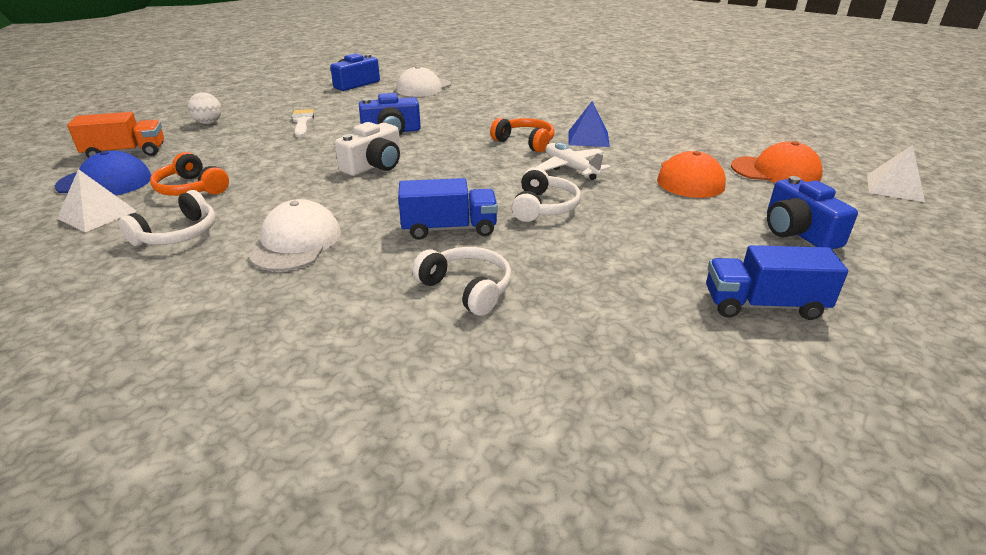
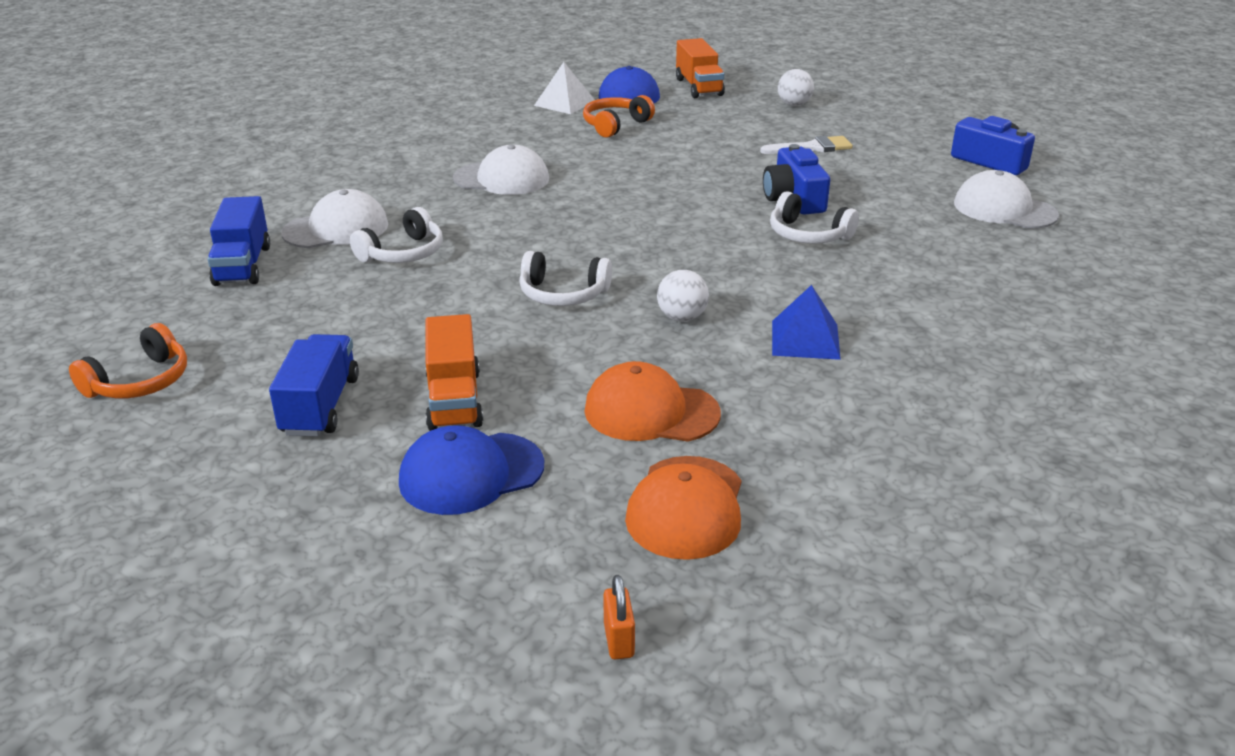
camera: 90 degrees right, 0 degrees up
(178, 234) = (525, 135): white headphones -> white headphones (808, 235)
(374, 165) = (679, 197): white camera -> none
(397, 344) = (336, 229): none -> white cap
(449, 229) = (517, 242): blue truck -> blue truck (243, 265)
(525, 142) = (776, 288): orange headphones -> orange headphones (140, 381)
(571, 168) = (682, 318): white plane -> white ball
(716, 243) = (454, 400): none -> orange truck
(798, 232) = (471, 473): blue camera -> blue cap
(894, 187) = (618, 640): white pyramid -> orange padlock

